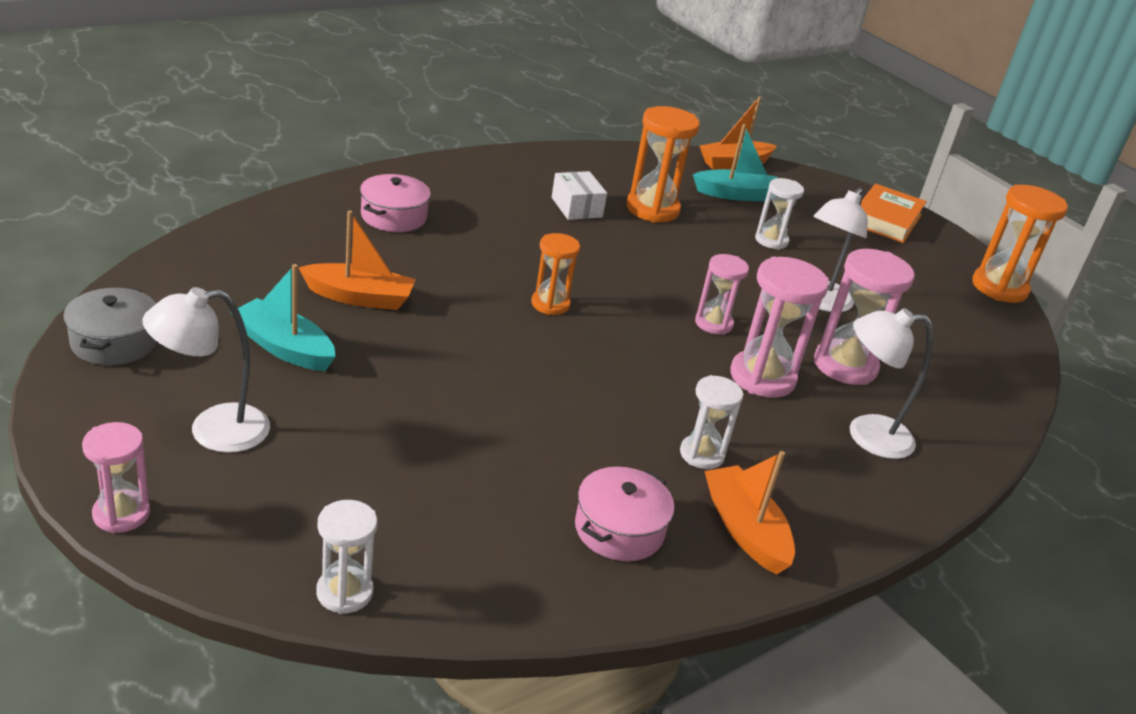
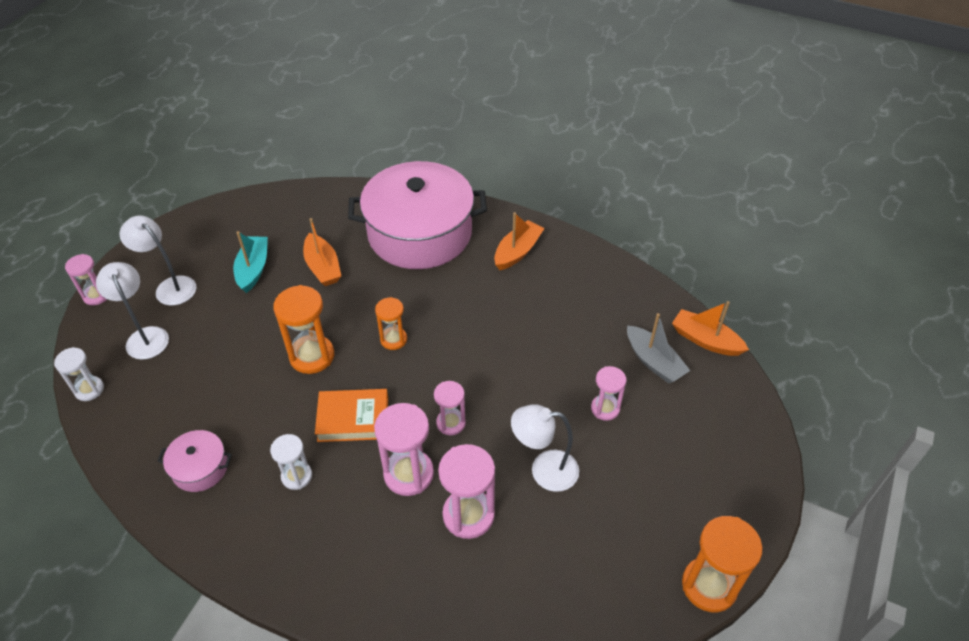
camera: 65 degrees right, 15 degrees up
(114, 342) = (210, 220): grey pot -> none
(393, 216) = (420, 233): pink pot -> pink pot, size x2.36
(576, 207) = (526, 295): white box -> none
(652, 209) = (571, 329): orange hourglass -> orange hourglass (312, 356)
(736, 195) = (654, 362): turquoise boat -> grey boat
(745, 529) = (239, 525): orange boat -> orange boat (517, 252)
(771, 240) = (605, 408): white hourglass -> pink hourglass
(866, 435) = (390, 557): white lamp -> white lamp (145, 336)
(886, 219) = (737, 466): orange book -> orange book (353, 419)

